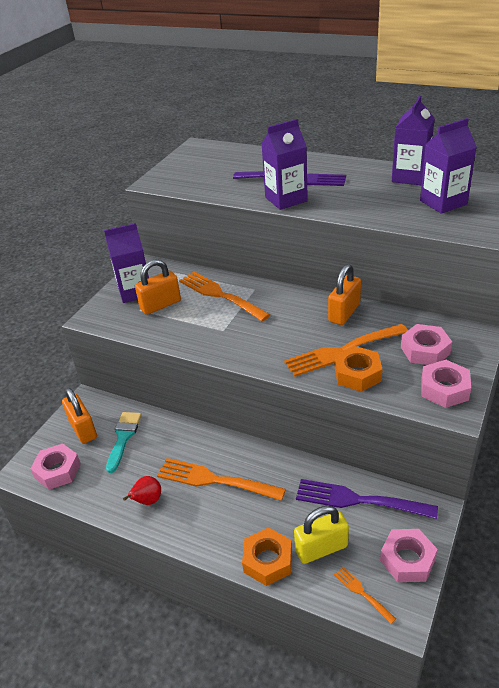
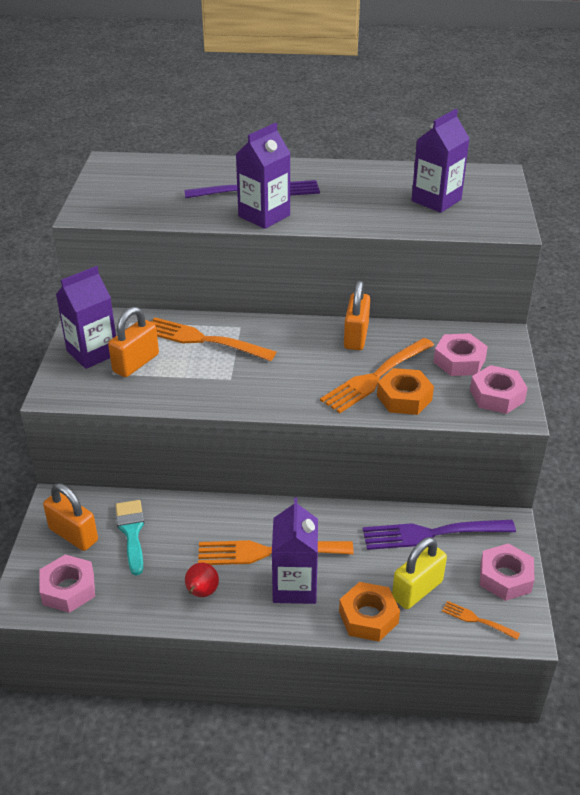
camera: 25 degrees left, 0 degrees up
(410, 177) = (386, 176): purple carton -> purple carton (294, 586)

